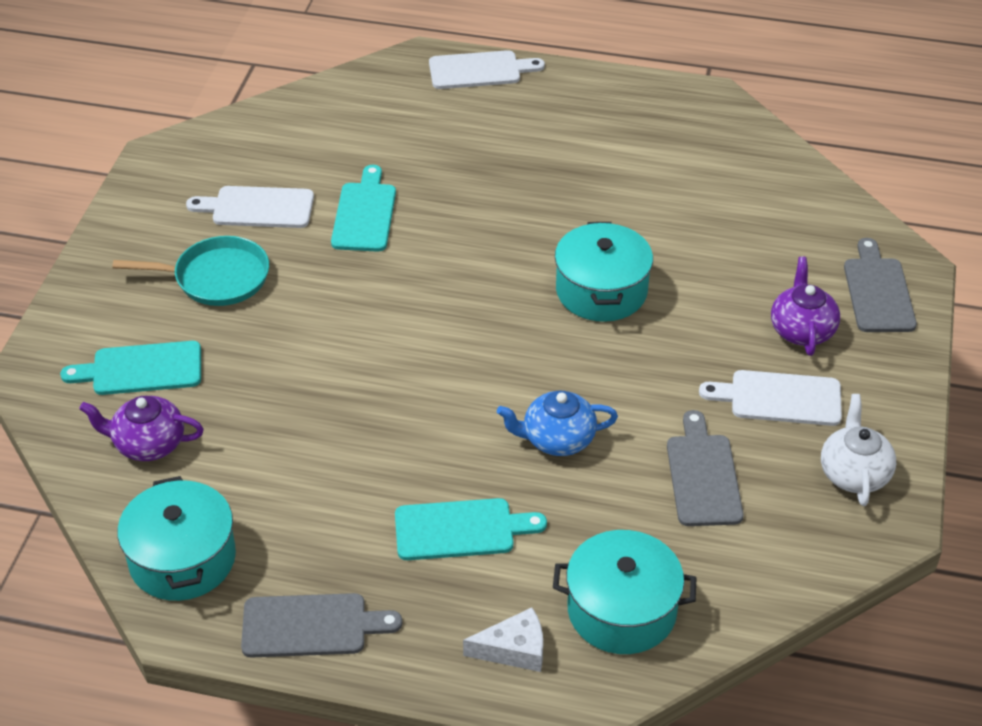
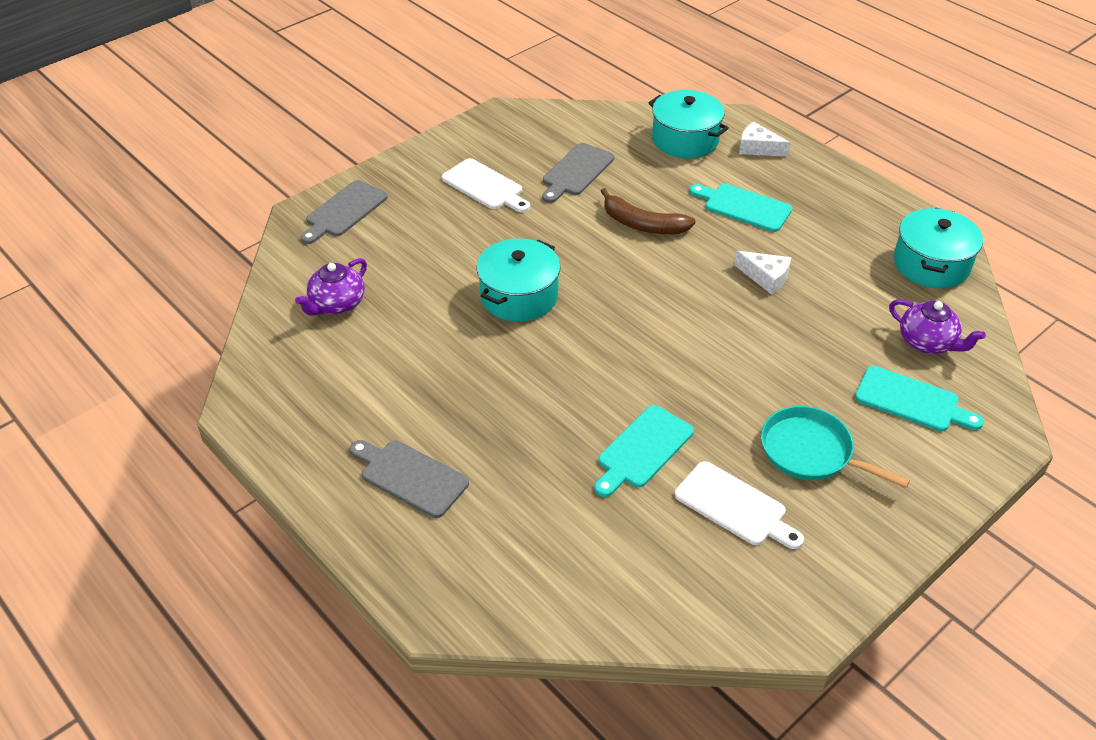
camera: 145 degrees left, 0 degrees up
(311, 626) = (866, 201): grey cutting board -> grey cutting board (410, 476)
(368, 439) = (766, 277): none -> white cheese
(479, 70) = (398, 560): white cutting board -> none
(557, 439) = (643, 224): blue teapot -> brown banana
(802, 330) = (422, 213): purple teapot -> purple teapot (336, 304)
(854, 473) = (493, 138): white teapot -> none

